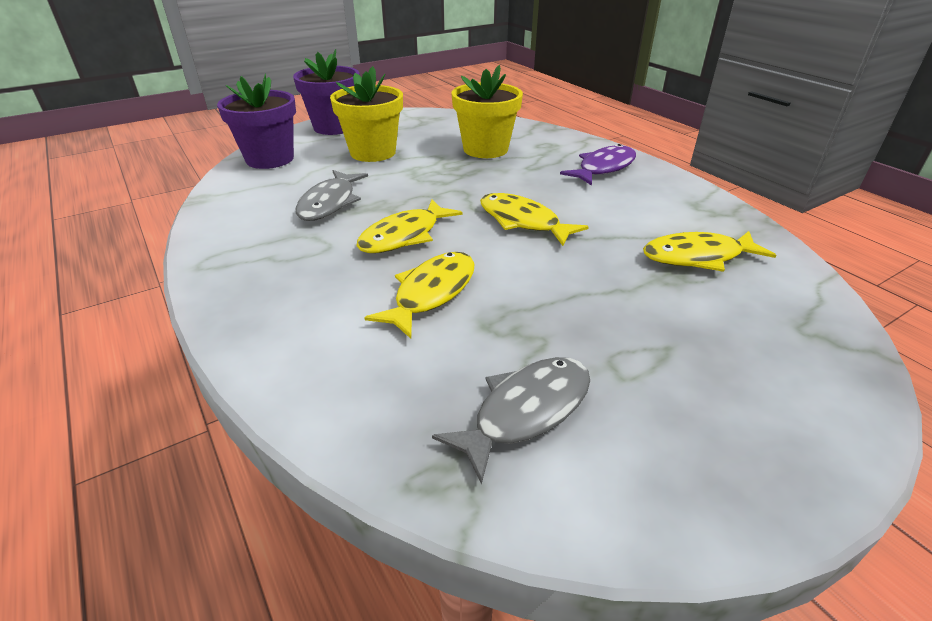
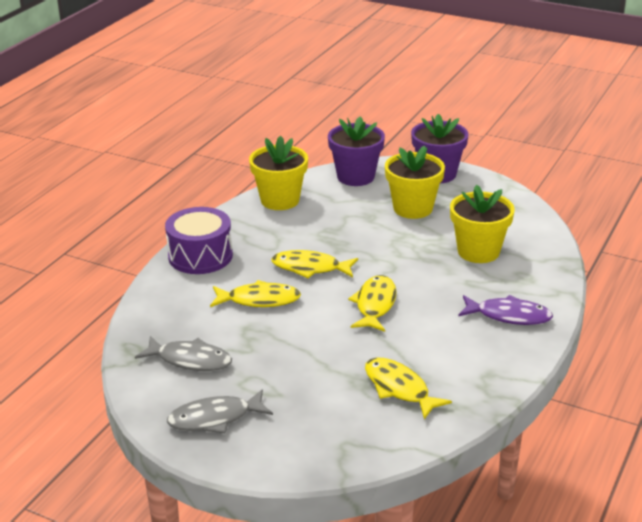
camera: 60 degrees right, 5 degrees down
(236, 210) = (280, 200): none -> yellow flower pot
(262, 308) = (200, 256): none -> purple drum
(329, 203) = (321, 226): grey fish -> grey fish (215, 418)

